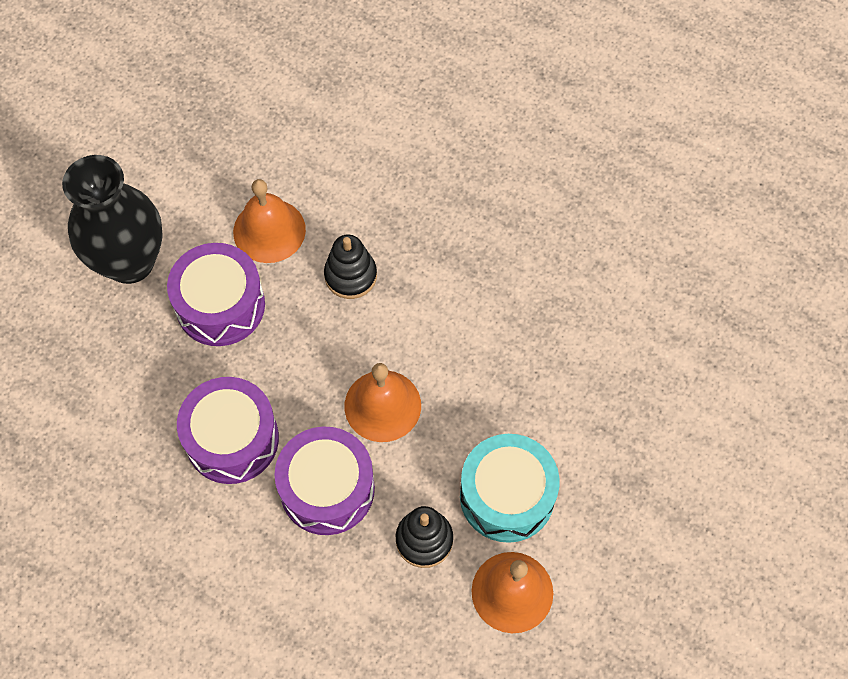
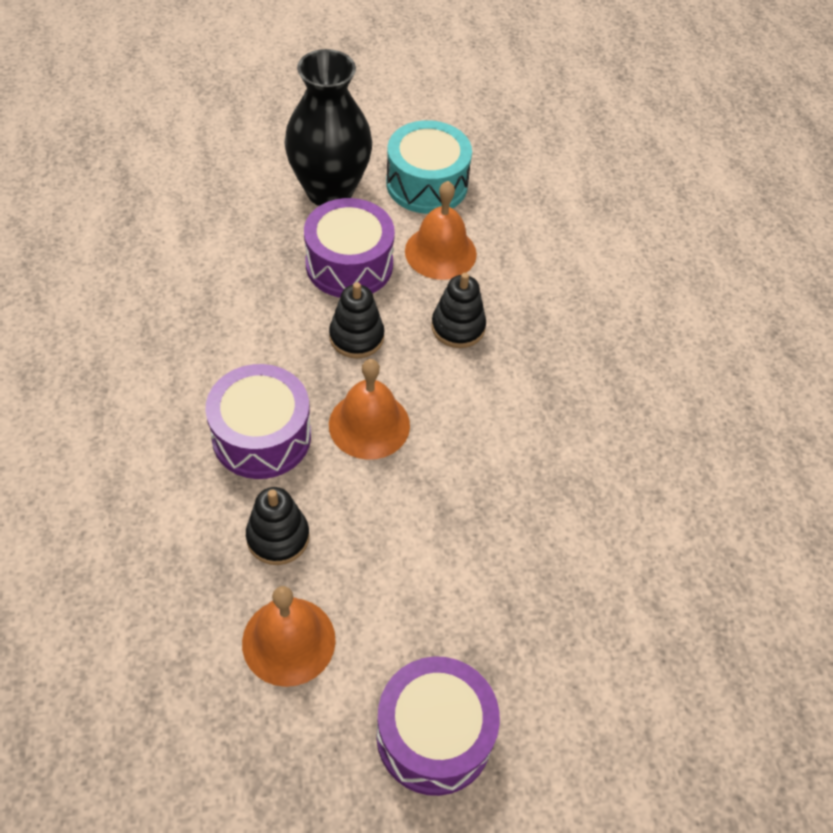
camera: 45 degrees right, 10 degrees down
(232, 439) = (246, 345): purple drum -> purple drum (434, 735)
(295, 353) = (356, 337): none -> black stacking toy
(507, 496) = (374, 573): turquoise drum -> turquoise drum (427, 184)

